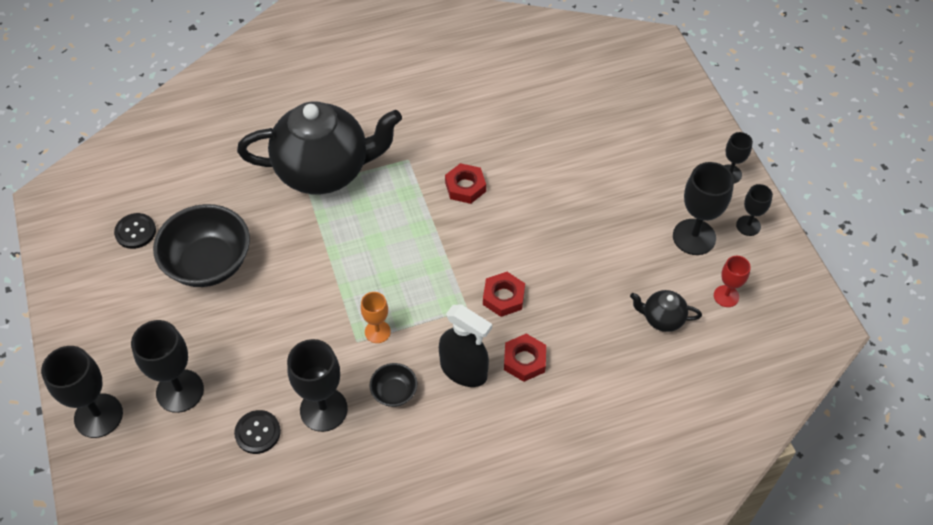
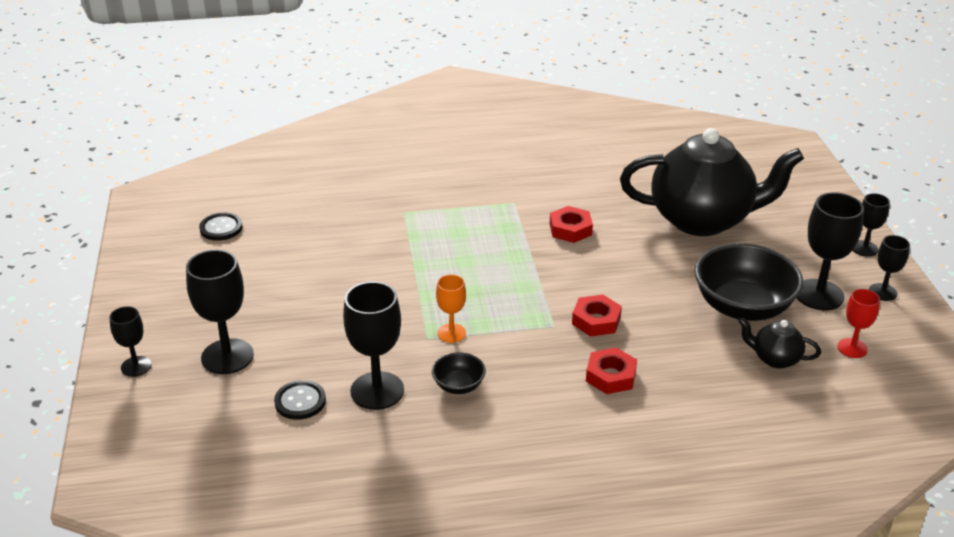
camera: 10 degrees right, 20 degrees down
(98, 415) = (136, 366): black goblet -> black goblet, size x0.57
(209, 263) = (287, 259): black bowl -> black bowl (742, 307)
(324, 170) = (425, 202): black teapot -> black teapot (702, 220)
(463, 370) = (540, 376): black spray bottle -> none

